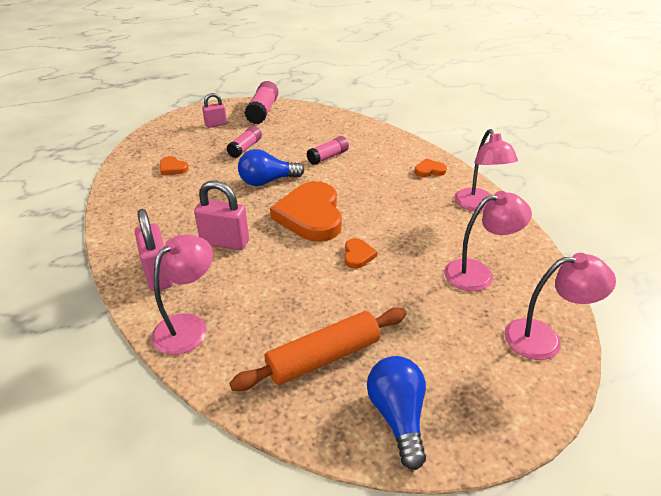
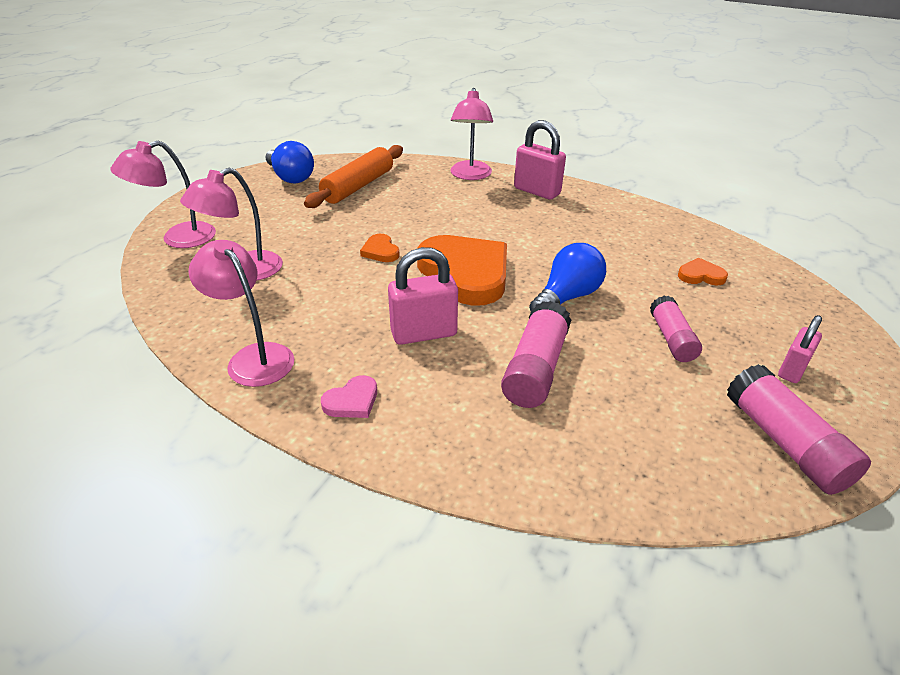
camera: 150 degrees right, 0 degrees up
(225, 242) = (520, 225): pink padlock -> pink padlock (424, 333)
(328, 157) = (535, 368): pink glue stick -> pink glue stick, size x1.51
(429, 170) = (352, 401): orange heart -> pink heart

